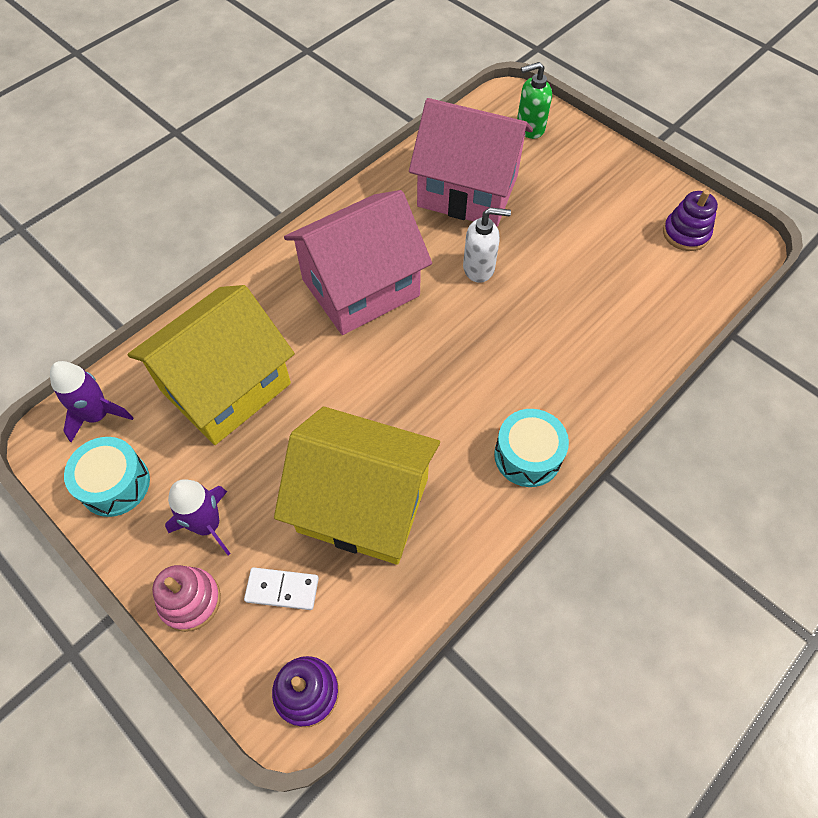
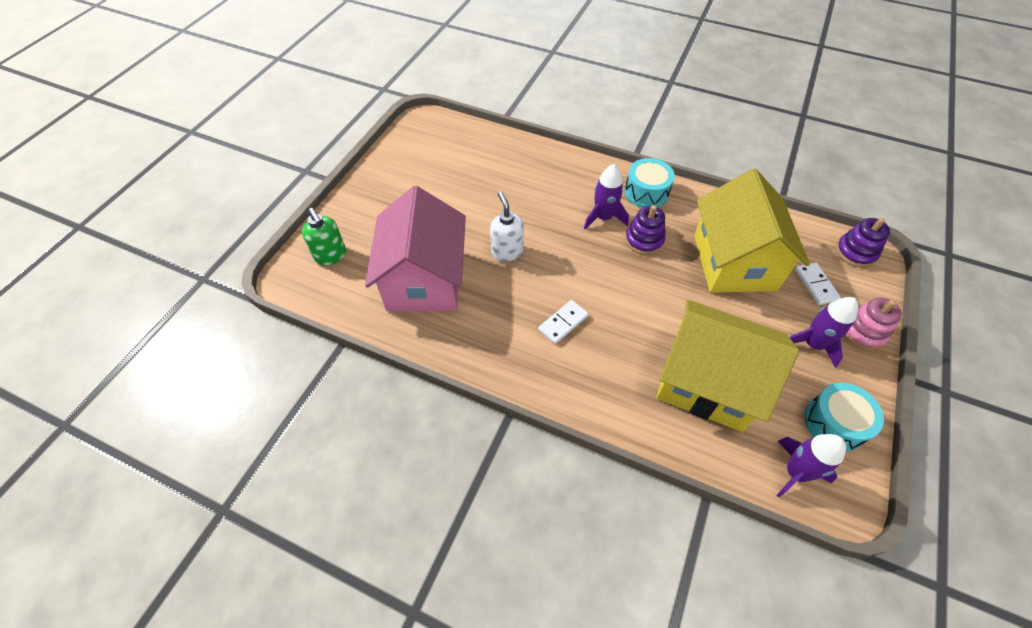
camera: 110 degrees left, 5 degrees down
(360, 287) = (563, 323): pink house -> white domino
(498, 384) = (603, 217): none -> purple rocket
(685, 233) = (425, 149): purple stacking toy -> purple stacking toy (644, 240)

